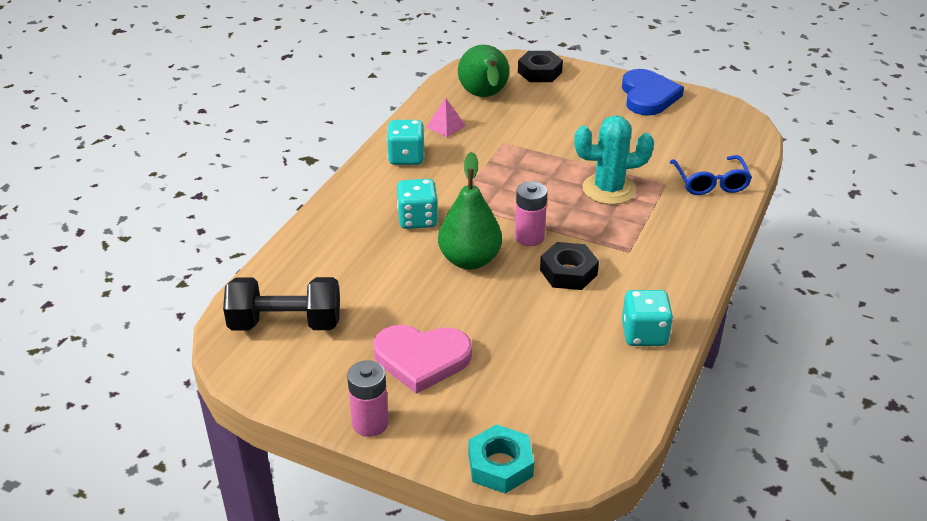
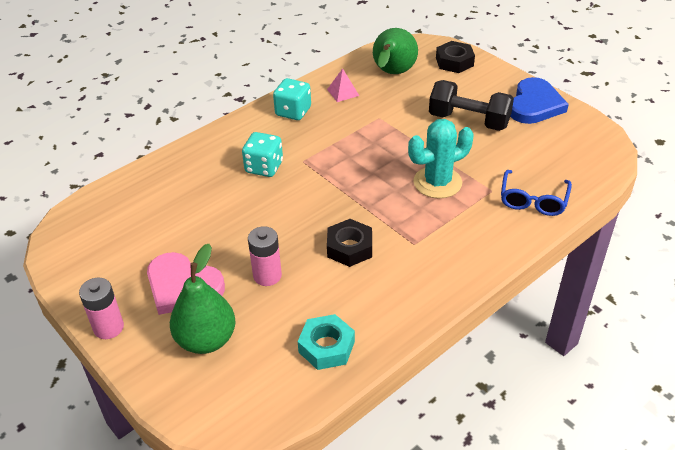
camera: 25 degrees right, 5 degrees up
(285, 324) = (108, 226): black dumbbell -> black dumbbell (468, 121)
(469, 260) = (279, 213): green pear -> green pear (206, 340)
(500, 465) = (176, 398): turquoise nut -> turquoise nut (326, 347)
(529, 237) = (340, 207): pink battery -> pink battery (267, 275)
(609, 189) = (437, 182): turquoise cactus -> turquoise cactus turned 45 degrees counterclockwise
(644, 334) = (372, 323): turquoise dice -> none

